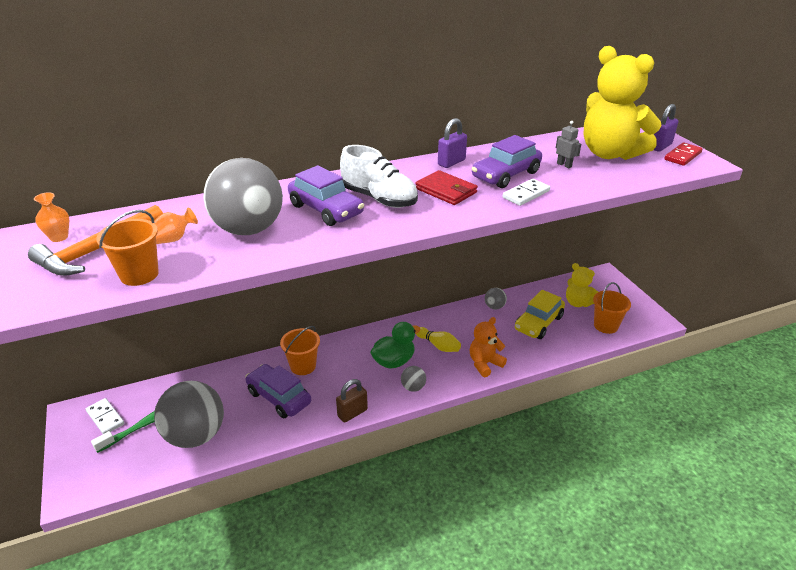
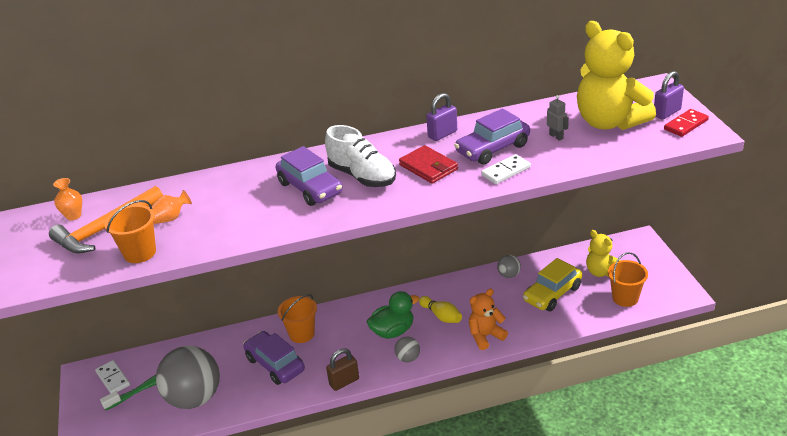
camera: 10 degrees right, 0 degrees up
(248, 229) = (237, 209): grey ball -> none

